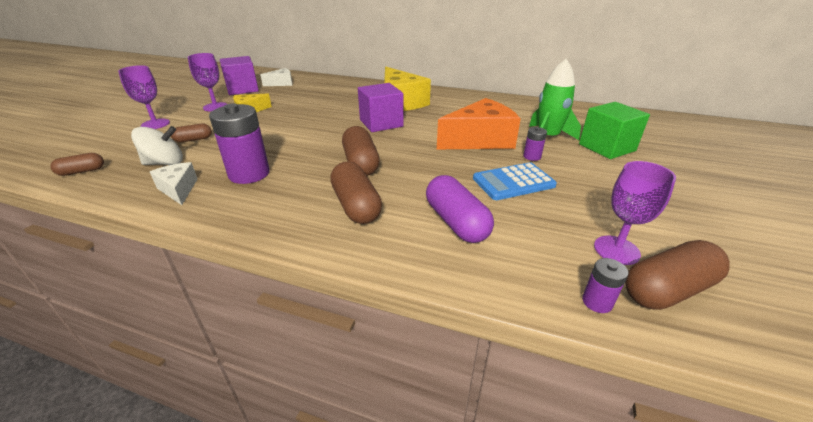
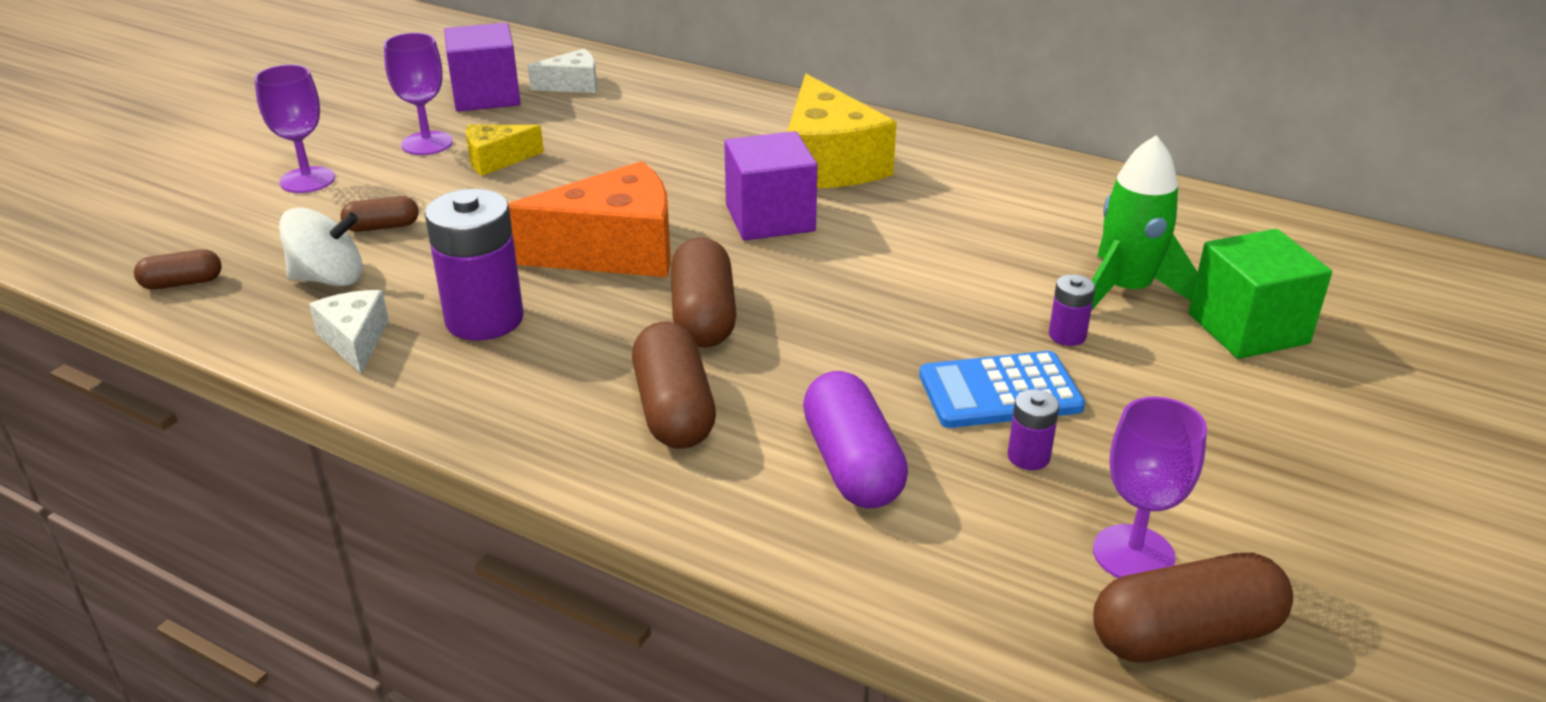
camera: 10 degrees right, 0 degrees up
(480, 140) = (971, 283): orange cheese -> orange cheese (613, 251)
(597, 302) = (1044, 638): purple battery -> purple battery (1028, 457)

